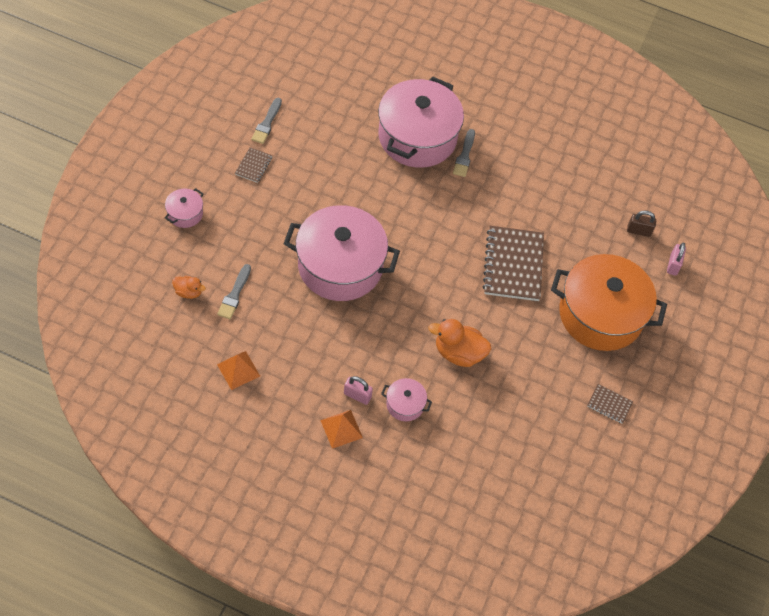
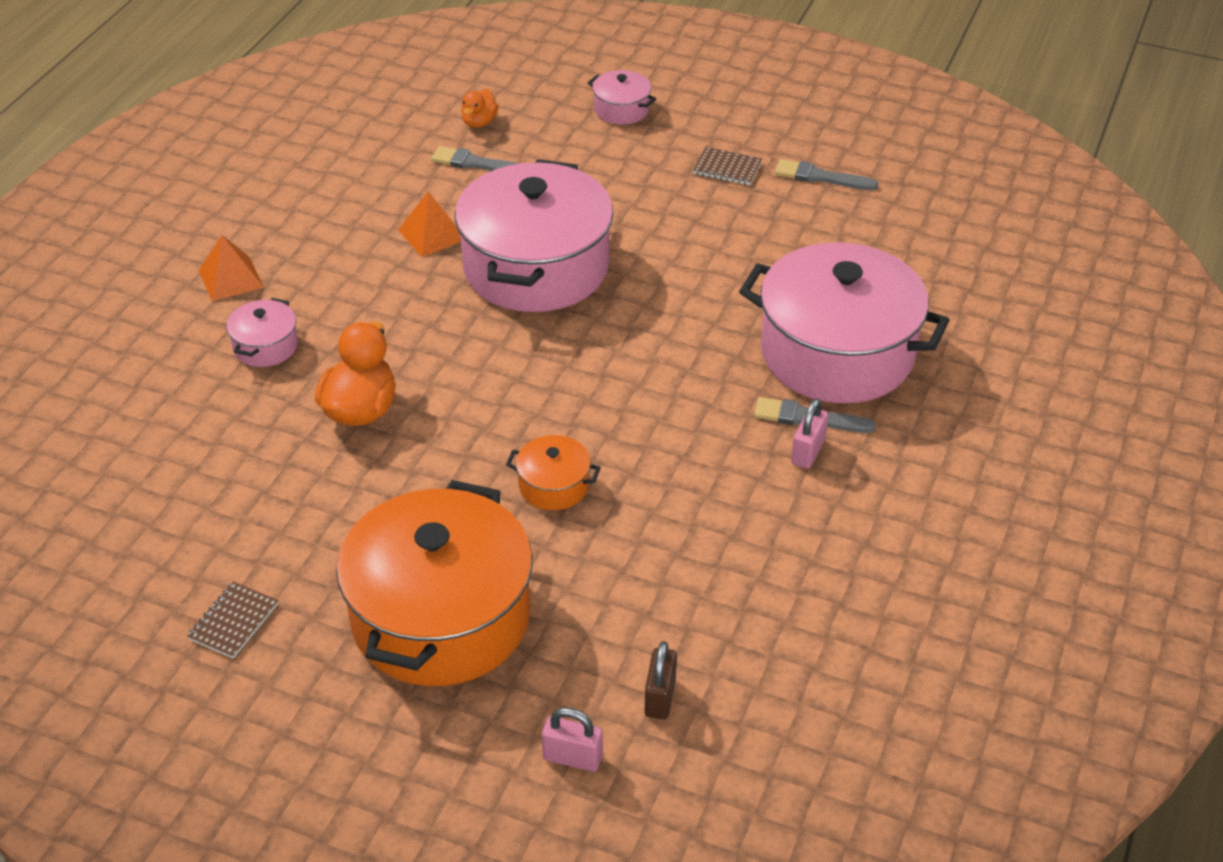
camera: 95 degrees right, 15 degrees down
(238, 370) = (343, 174): orange pyramid -> orange pyramid (432, 234)
(357, 395) = (288, 293): pink padlock -> pink padlock (807, 452)
(513, 265) = (553, 486): brown notebook -> orange pot

